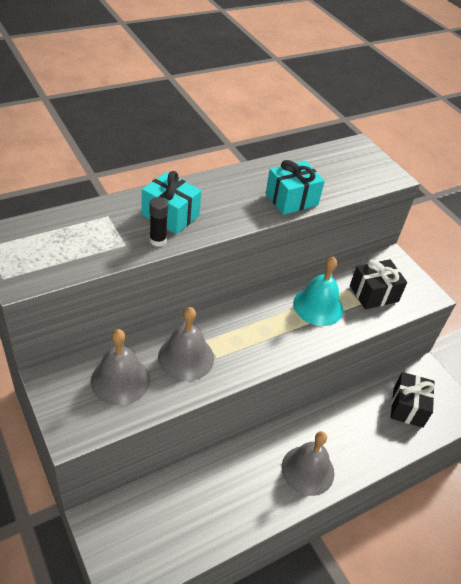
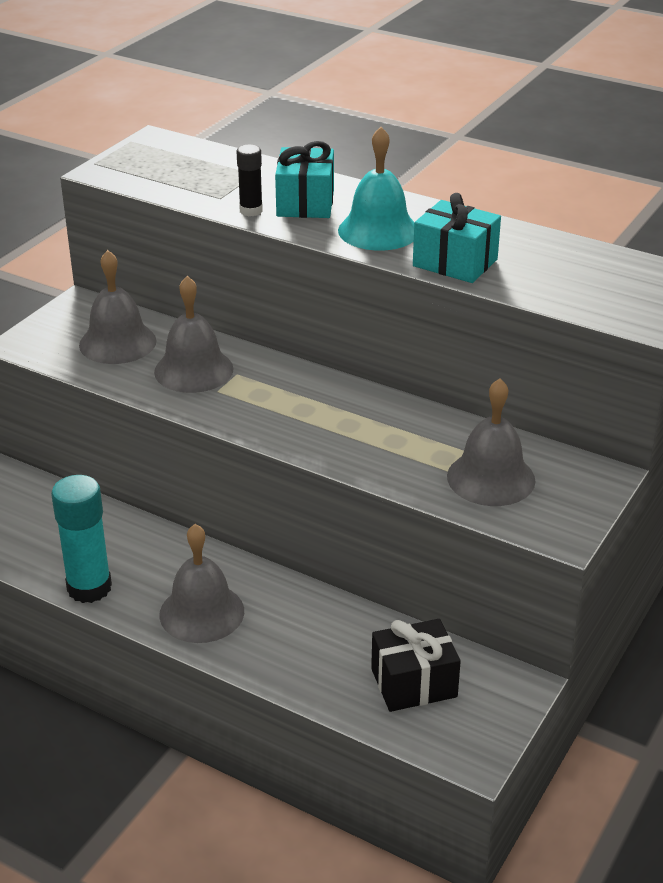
camera: 65 degrees right, 10 degrees down
(251, 518) = (89, 588): none -> turquoise glue stick
(318, 306) = (400, 437): turquoise bell -> turquoise bell (378, 230)
(373, 294) = (491, 478): black gift -> grey bell

